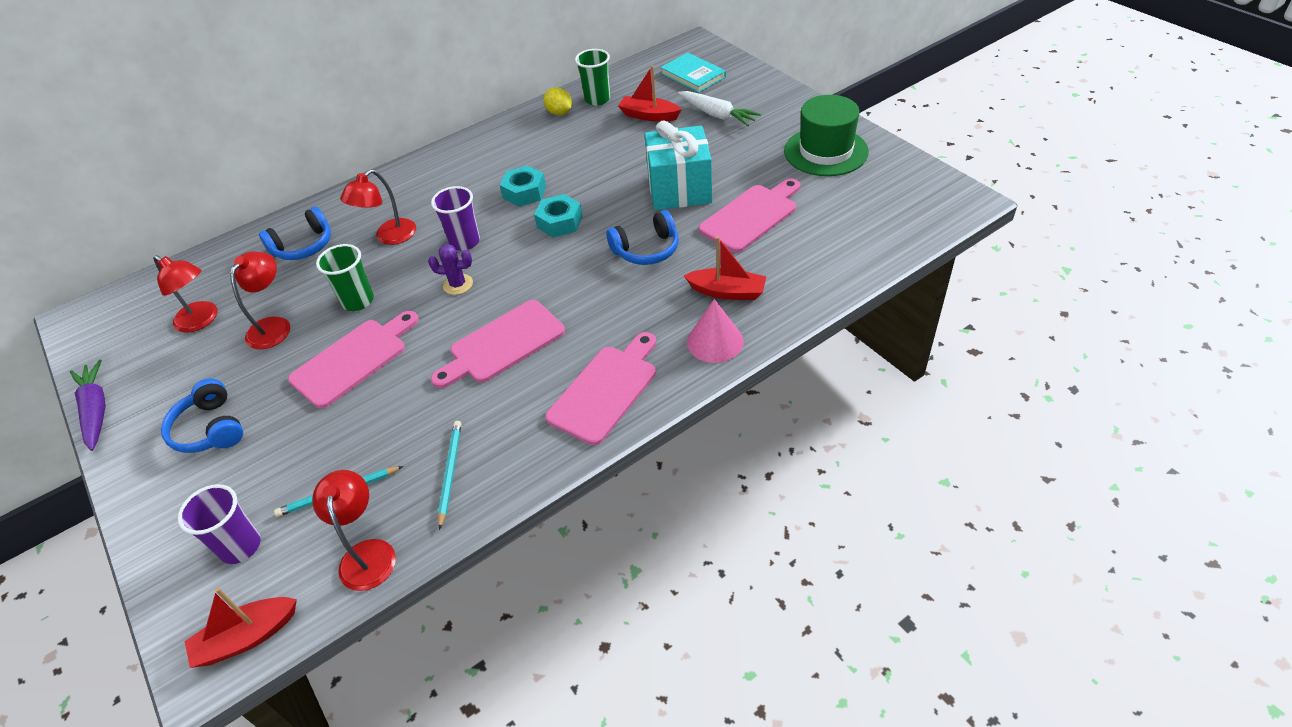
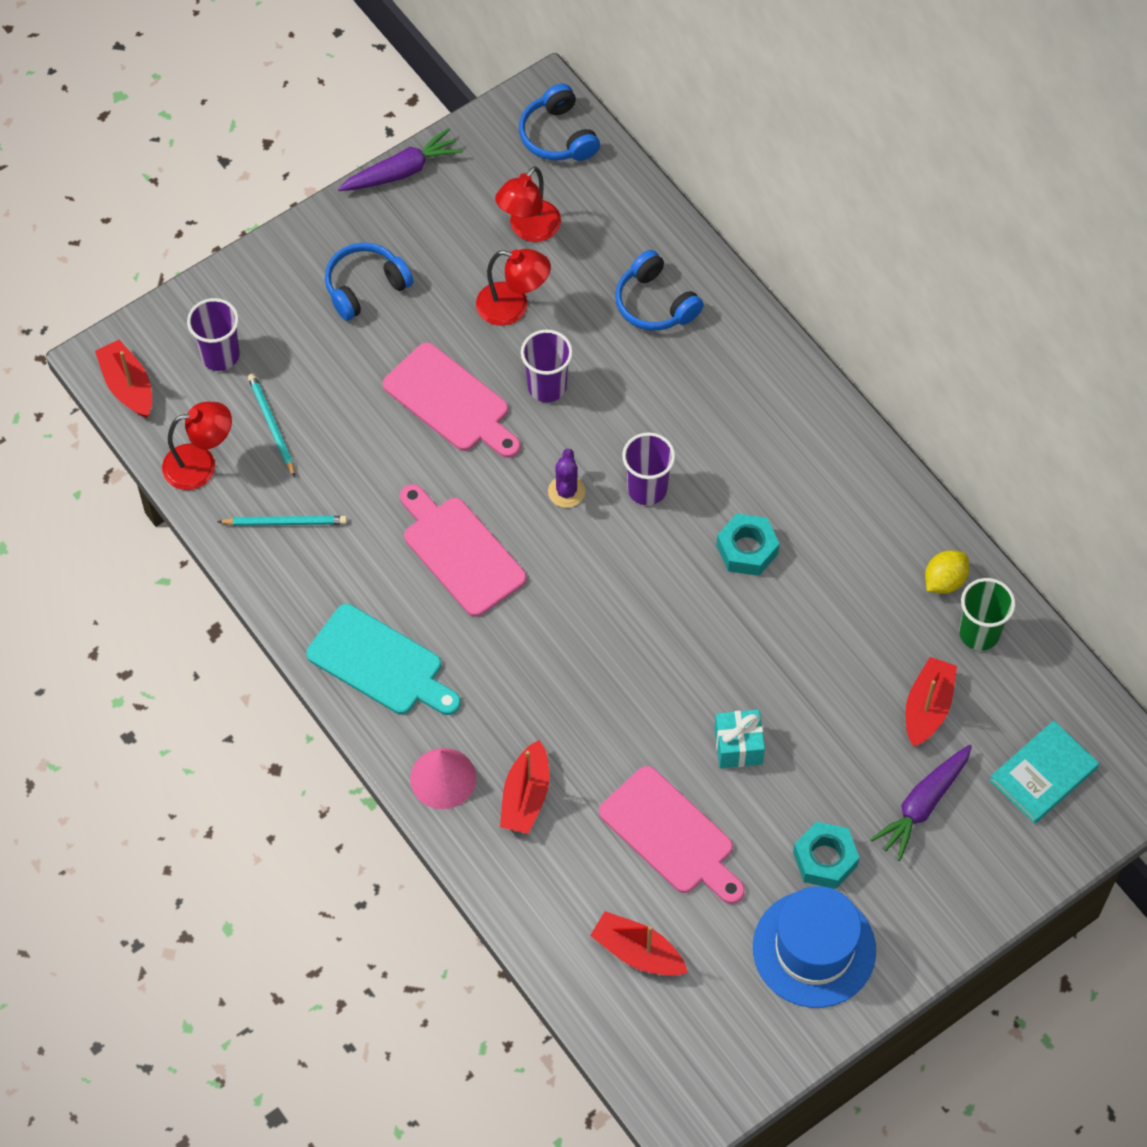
camera: 85 degrees right, 15 degrees up
(358, 301) = (547, 386): green cup -> purple cup
(389, 237) = (665, 398): red lamp -> none
(559, 222) = (678, 598): turquoise nut -> turquoise nut (825, 859)
(606, 390) = (380, 663): pink cutting board -> turquoise cutting board
(646, 249) = (613, 704): blue headphones -> blue headphones (558, 136)
(679, 189) = (738, 746): turquoise gift -> turquoise gift, size x0.54
(717, 115) = (922, 805): white carrot -> purple carrot
(826, 151) = (814, 949): green hat -> blue hat
(846, 227) = (638, 952): none -> red boat

